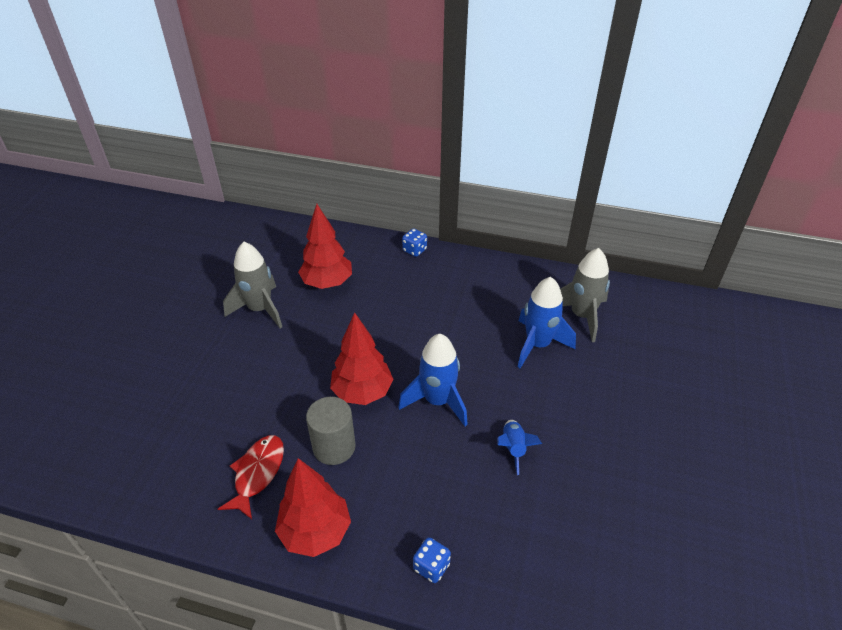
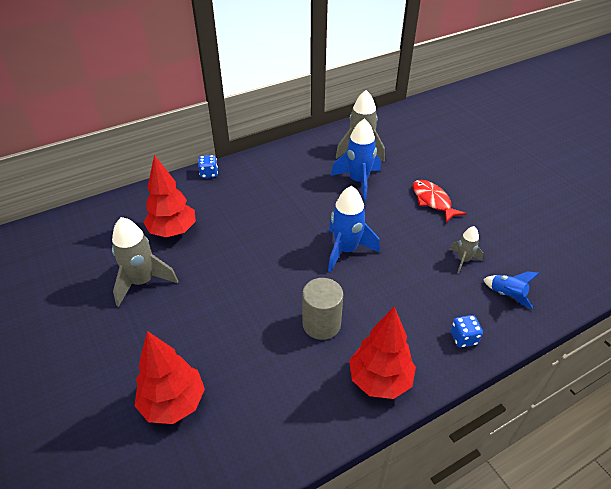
camera: 45 degrees left, 0 degrees up
(257, 473) = (294, 381): red fish -> red fish (432, 201)
(362, 392) = (294, 279): red tree -> red tree (173, 403)
(513, 448) = (419, 244): blue rocket -> blue rocket (506, 295)
(535, 499) = (463, 260): none -> grey rocket

